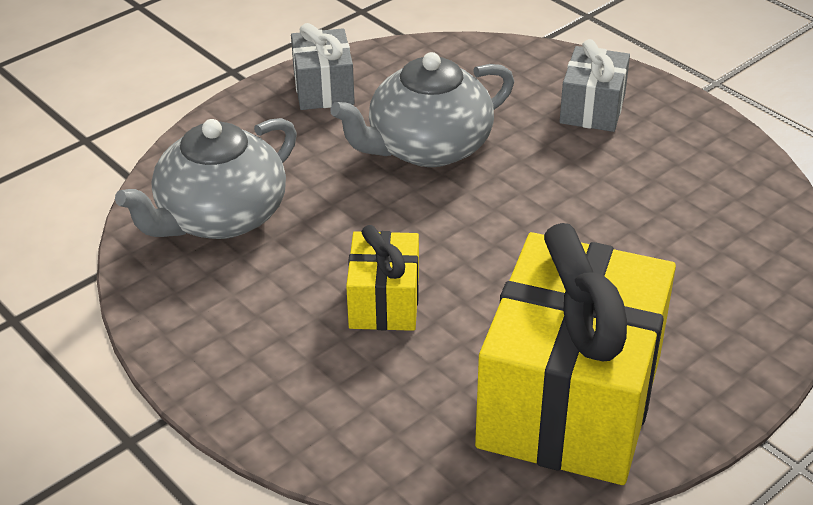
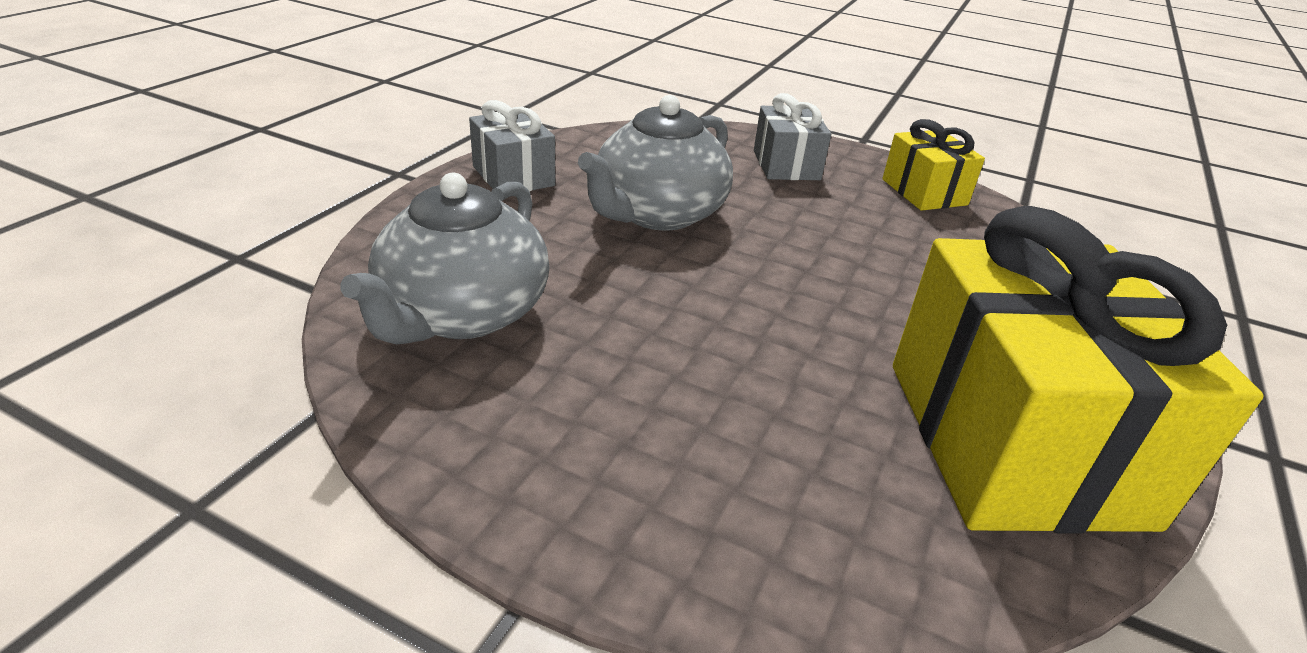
camera: 25 degrees left, 5 degrees down
(384, 302) = (723, 372): yellow gift -> yellow gift (924, 192)

